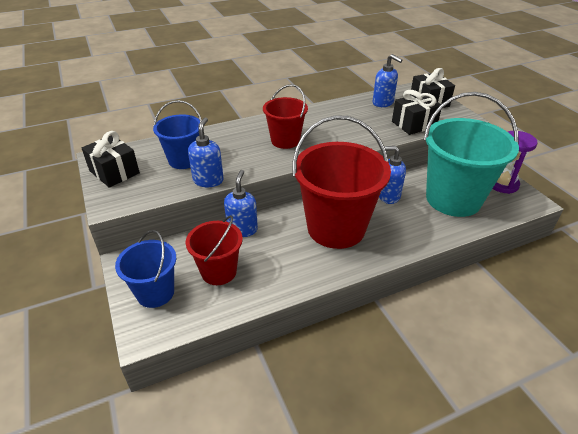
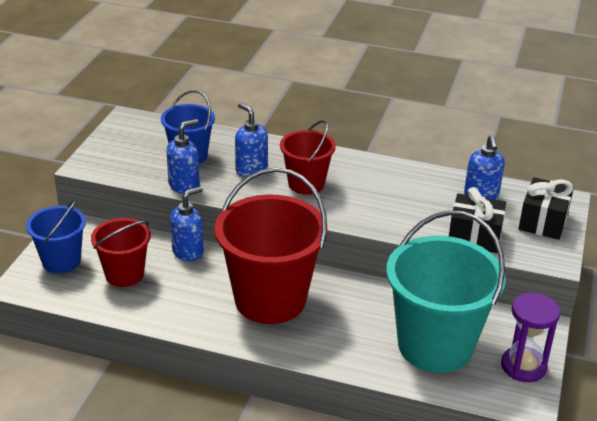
camera: 40 degrees right, 5 degrees down
(114, 172) = (122, 138): black gift -> none
(388, 196) = (369, 302): blue soap dispenser -> blue soap dispenser (251, 169)

